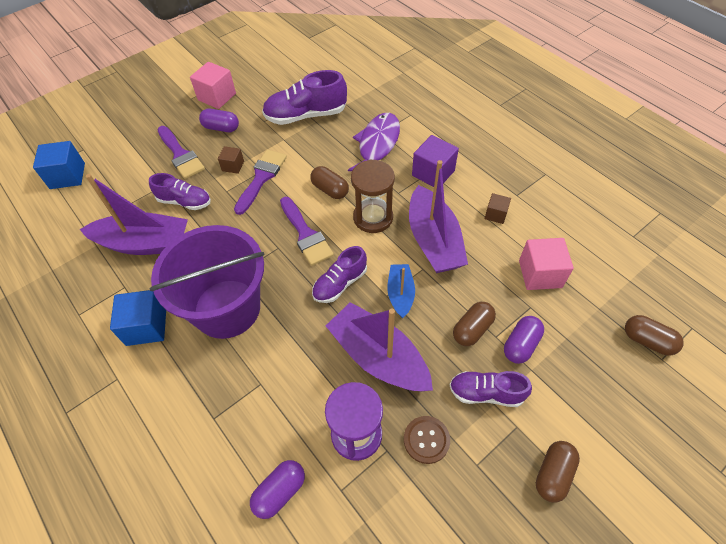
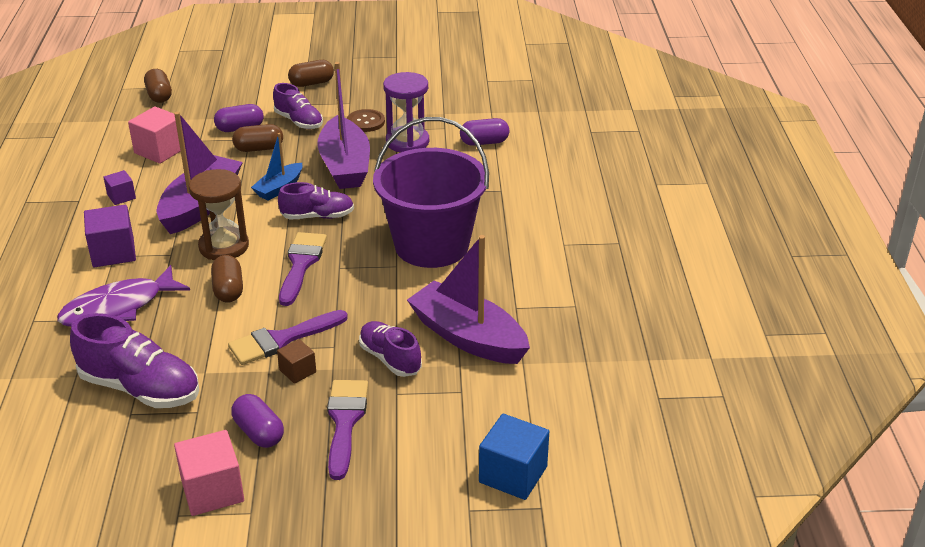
camera: 145 degrees left, 20 degrees down
(146, 326) = (514, 266): blue cube -> none
(495, 214) = (121, 197): brown cube -> purple cube

